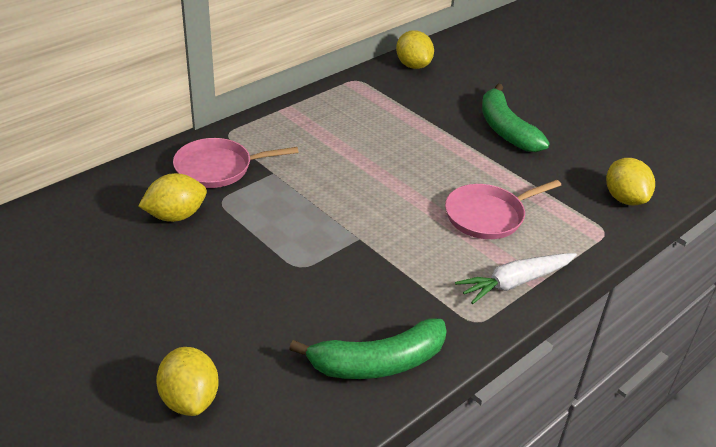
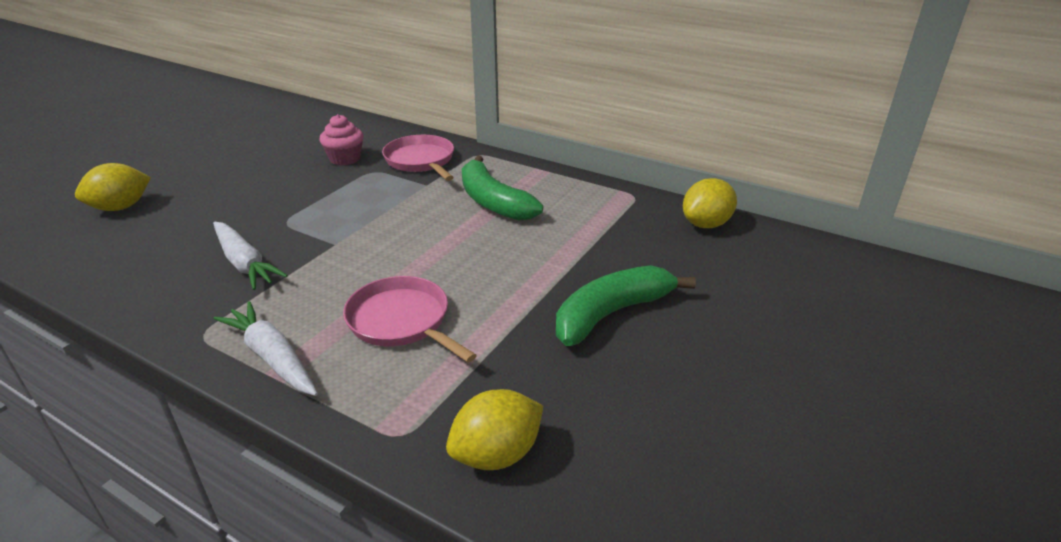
camera: 75 degrees right, 5 degrees down
(176, 216) = (345, 159): yellow lemon -> pink cupcake
(369, 295) = (244, 263): none -> white carrot
(378, 362) = (146, 283): green banana -> green banana (493, 202)

